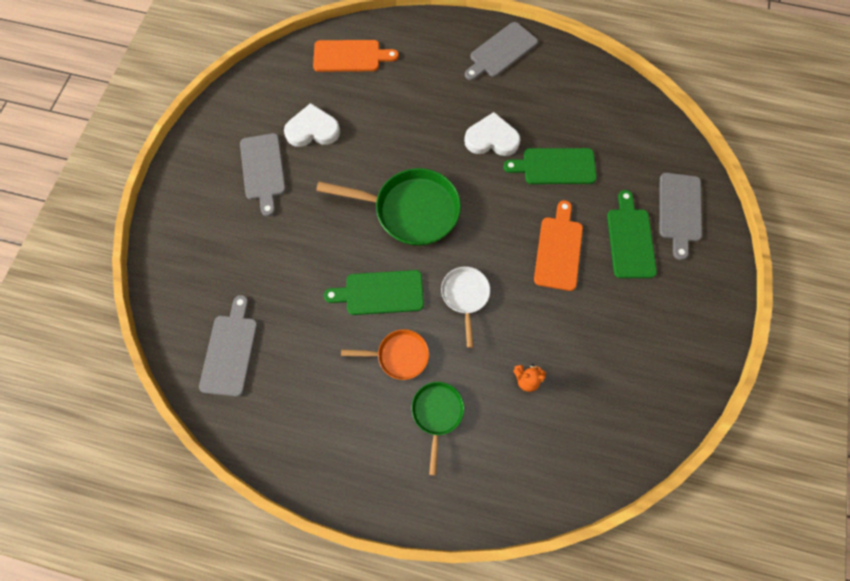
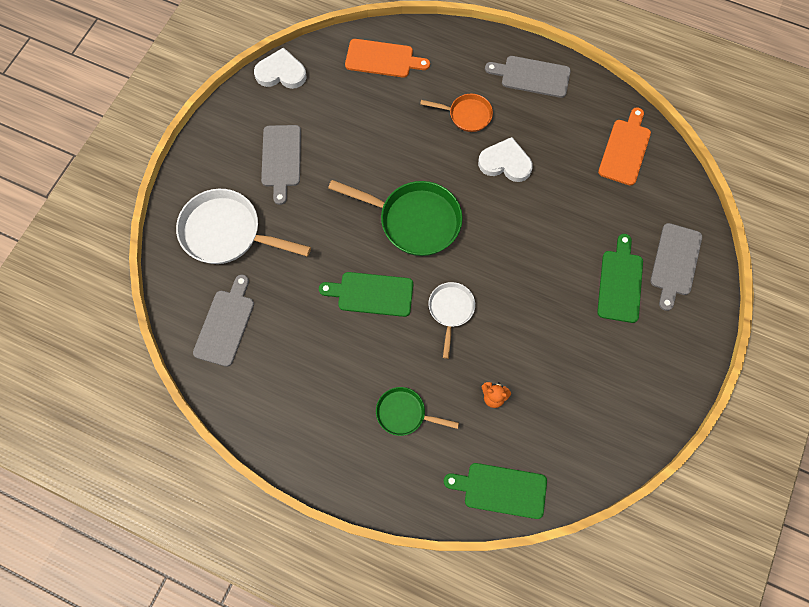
camera: 10 degrees right, 0 degrees up
(217, 254) = (227, 233): none -> white pan
(313, 130) = (334, 127): white heart -> white heart (281, 73)
(399, 356) = (379, 355): orange pan -> orange pan (467, 115)
(437, 413) = (404, 413): green pan -> green pan turned 90 degrees counterclockwise
(501, 52) = (532, 76): grey cutting board -> grey cutting board turned 45 degrees clockwise
(555, 166) = (562, 200): green cutting board -> green cutting board (501, 490)
(558, 250) = (548, 281): orange cutting board -> orange cutting board (625, 149)

